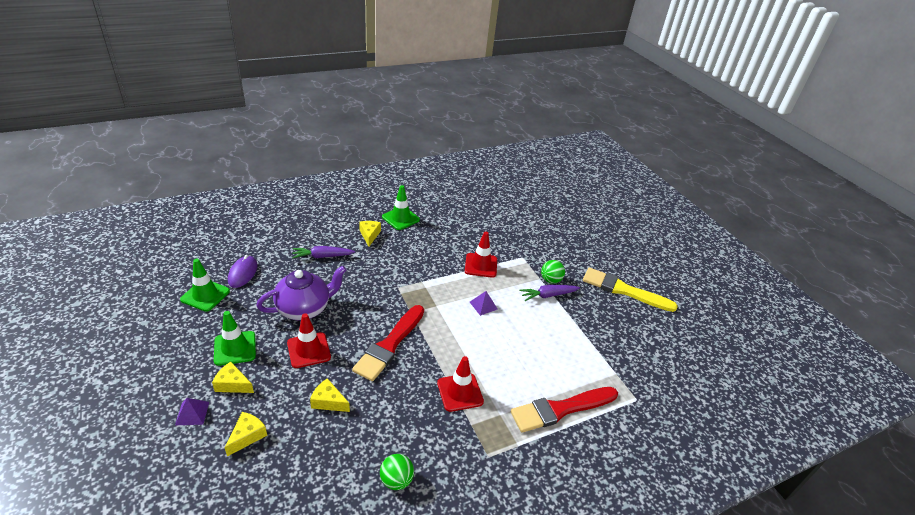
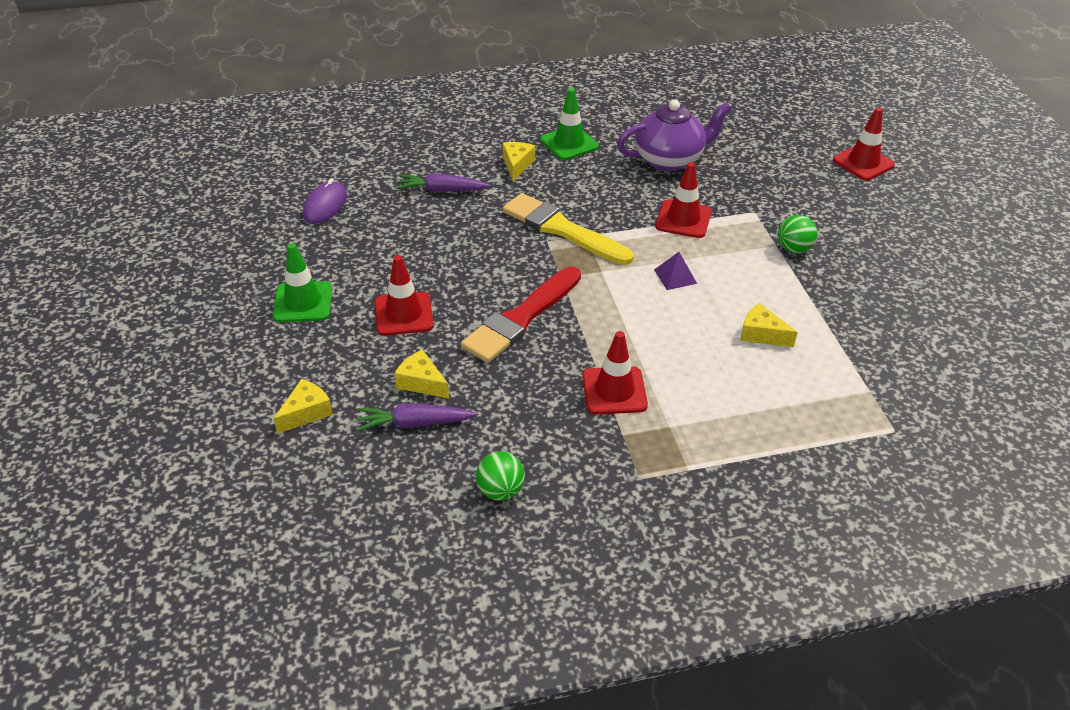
camera: 15 degrees right, 5 degrees up
(192, 413) = (238, 377): purple pyramid -> none
(205, 295) = (271, 231): green traffic cone -> none
(233, 384) = (295, 347): yellow cheese -> yellow cheese (761, 334)
(304, 308) = (405, 259): purple teapot -> purple teapot (669, 159)
(548, 295) = (783, 270): purple carrot -> purple carrot (414, 423)
(560, 409) = (766, 430): red brush -> none
(578, 221) = (863, 163): none -> red traffic cone
(623, 290) = (915, 273): yellow brush -> yellow brush (562, 229)

